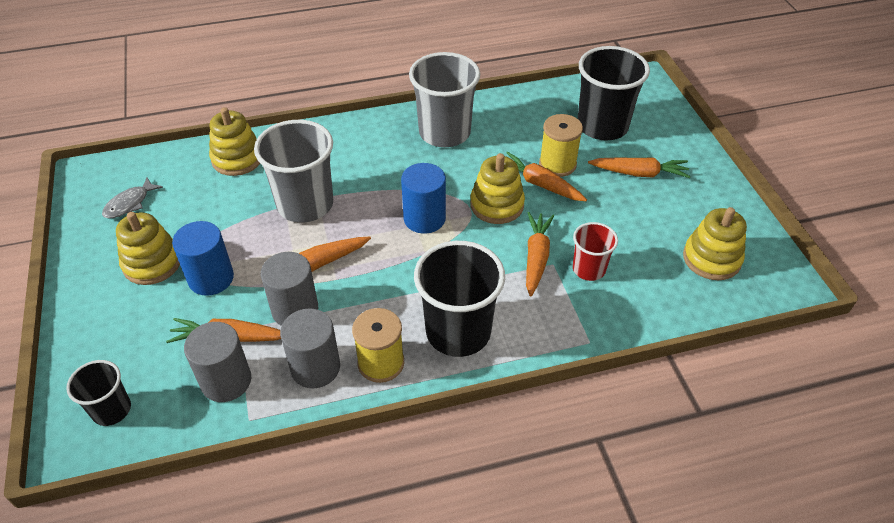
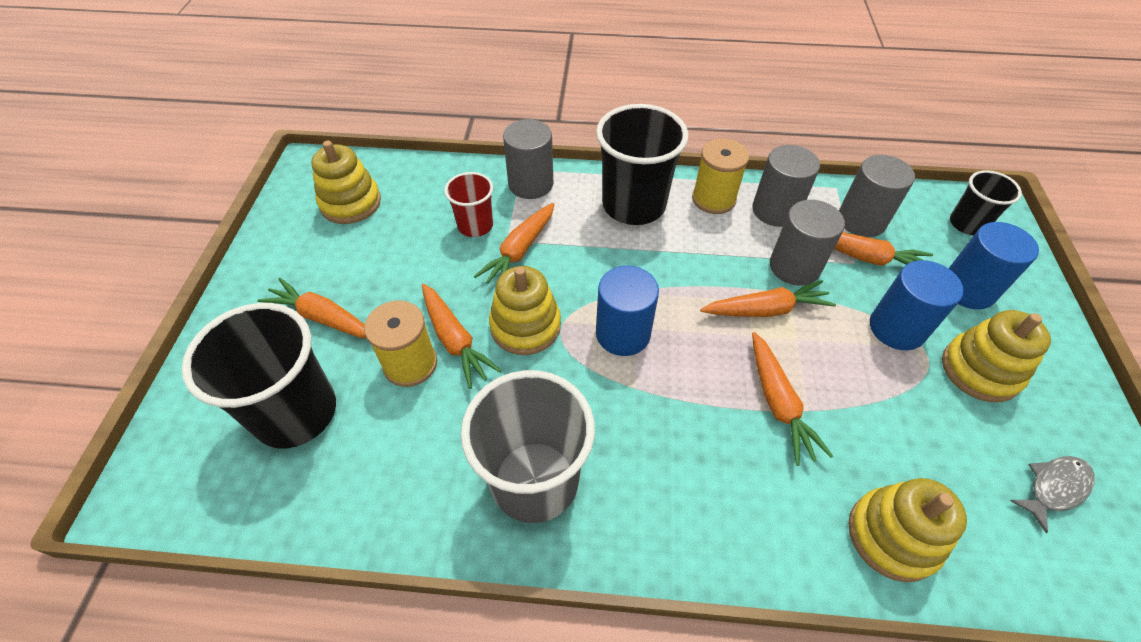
camera: 160 degrees left, 5 degrees up
(138, 331) = (967, 289): none -> blue cylinder
(305, 204) = (778, 403): grey cup -> orange carrot
(569, 326) = (530, 184): none -> grey cylinder

